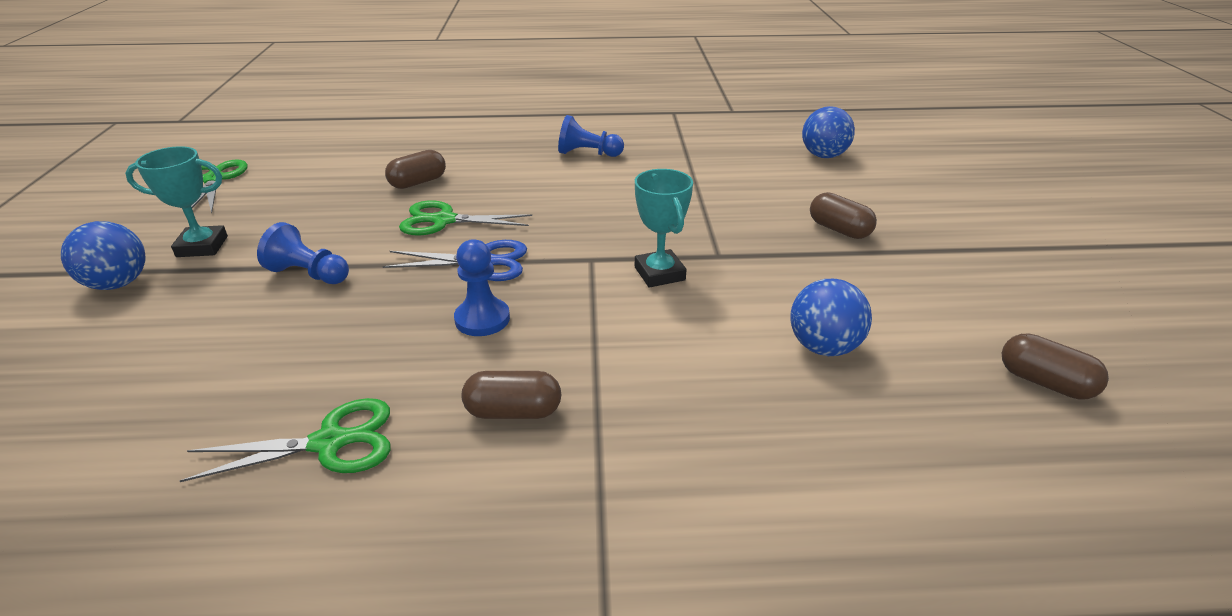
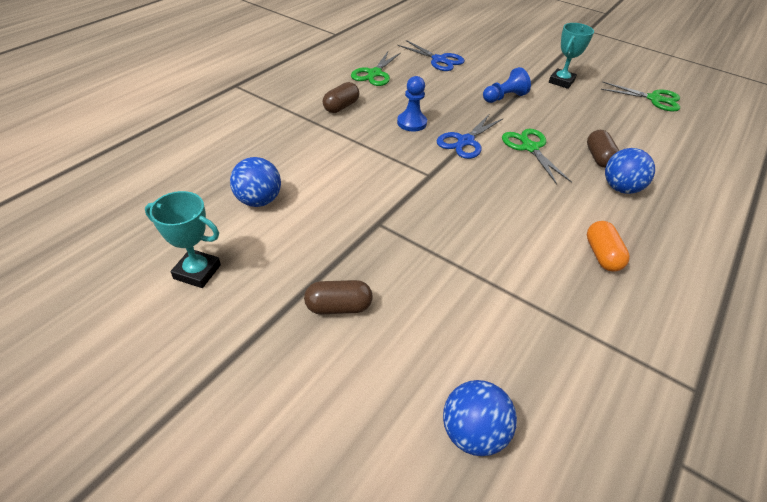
camera: 125 degrees right, 10 degrees up
(118, 284) = (539, 61): blue ball -> blue ball (620, 188)
(186, 390) = (439, 60): none -> blue scissors
(444, 220) = (530, 148): green scissors -> green scissors turned 60 degrees counterclockwise
(588, 154) = (602, 255): blue pawn -> orange capsule
(659, 273) = (386, 189): turquoise trophy -> turquoise trophy (197, 272)
(1045, 382) = (127, 253): brown capsule -> none

